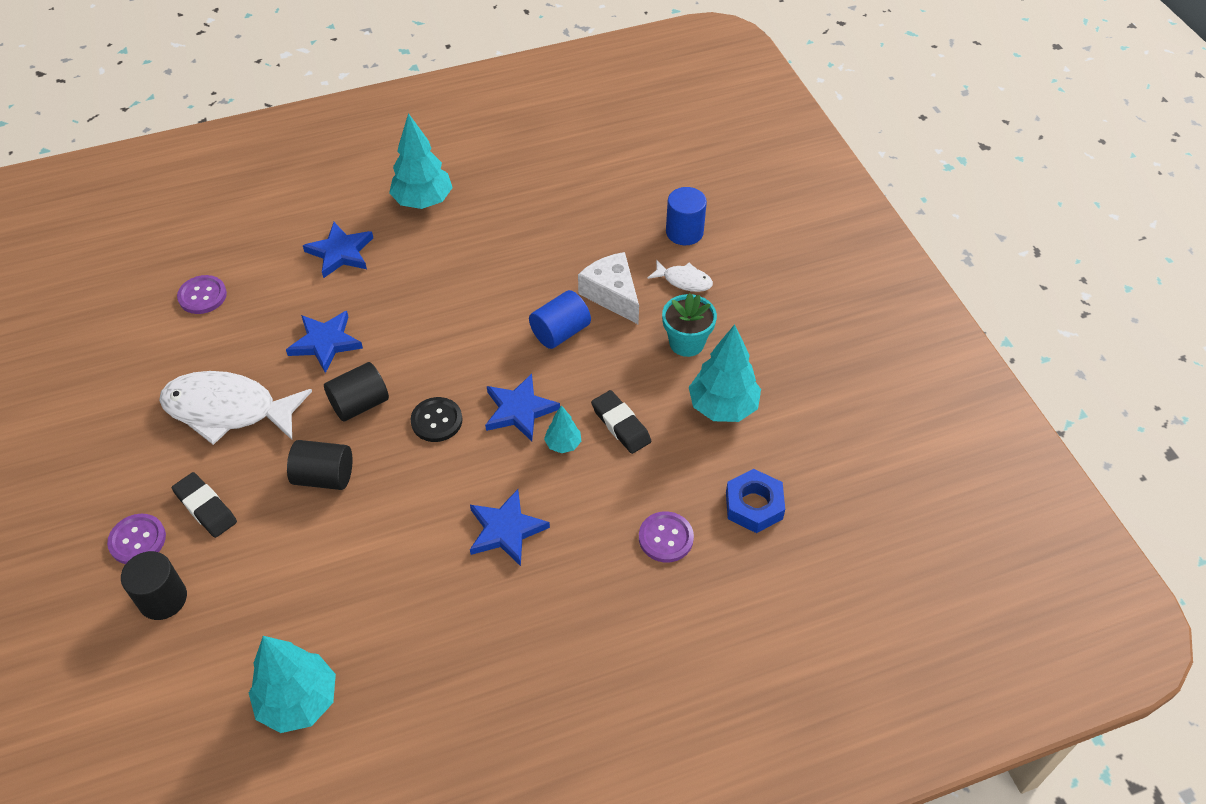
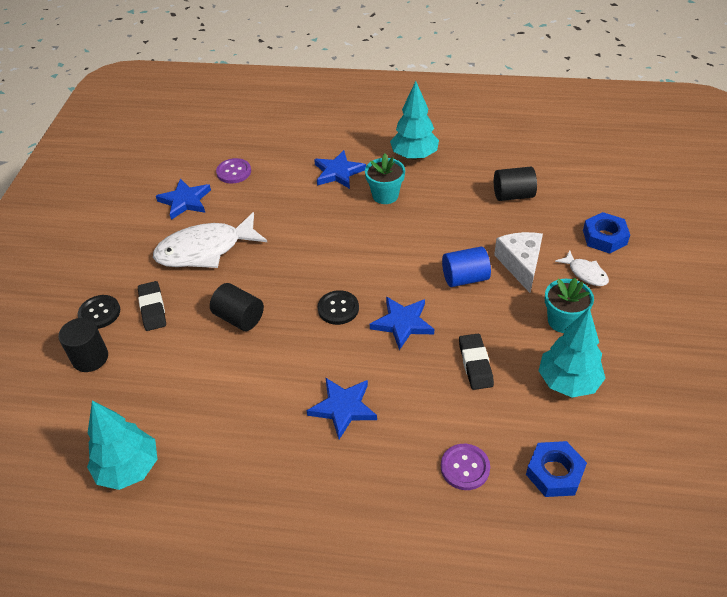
camera: 30 degrees right, 5 degrees down
(137, 540) = (99, 313): purple button -> black button
(228, 410) = (205, 250): white fish -> white fish turned 60 degrees counterclockwise
(325, 342) = (293, 228): blue star -> blue star (185, 201)
(359, 404) = (292, 277): black cylinder -> black cylinder (513, 195)
(415, 263) = (385, 195): none -> turquoise flower pot
(563, 444) = (422, 361): turquoise tree -> none
(684, 232) = (604, 237): blue cylinder -> blue nut

